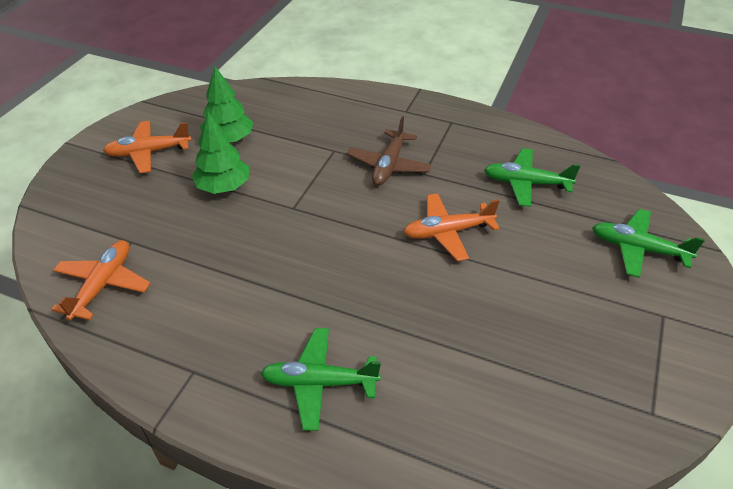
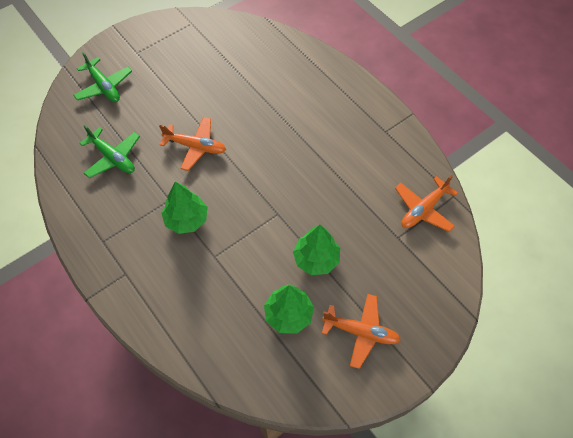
camera: 150 degrees left, 15 degrees up
(319, 383) = (326, 98): green plane -> none
(389, 165) = (186, 219): brown plane -> green tree

